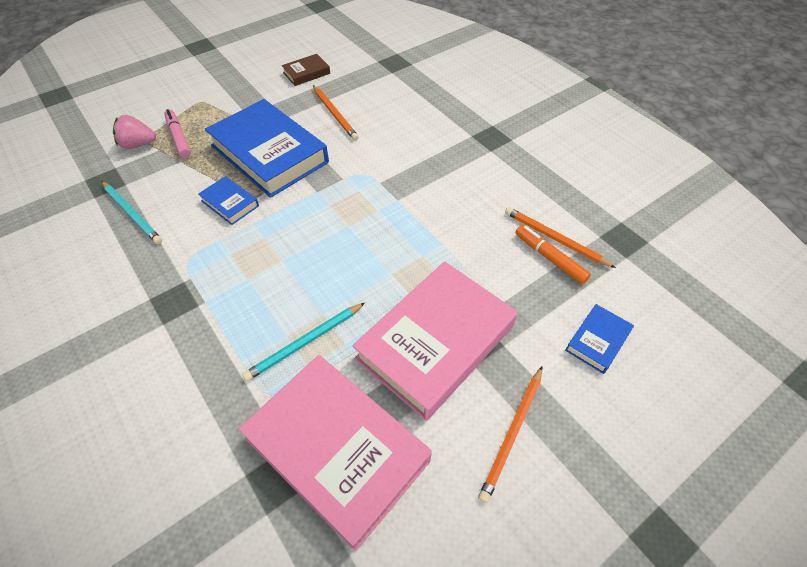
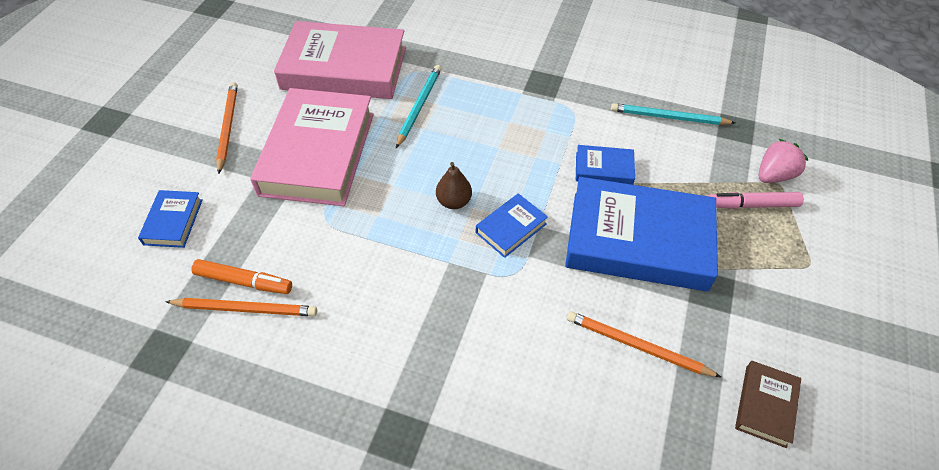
camera: 145 degrees right, 0 degrees up
(179, 138) = (751, 205): pink marker -> pink marker turned 150 degrees clockwise
(336, 199) = (511, 228): none -> blue book
(357, 236) = (454, 202): none -> brown pear

